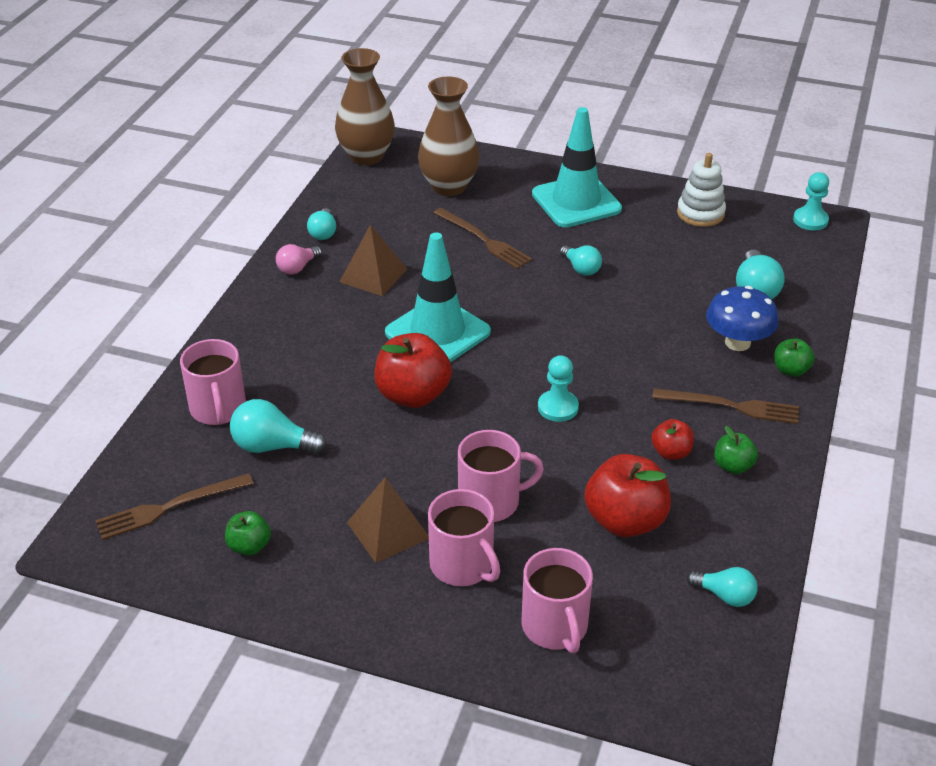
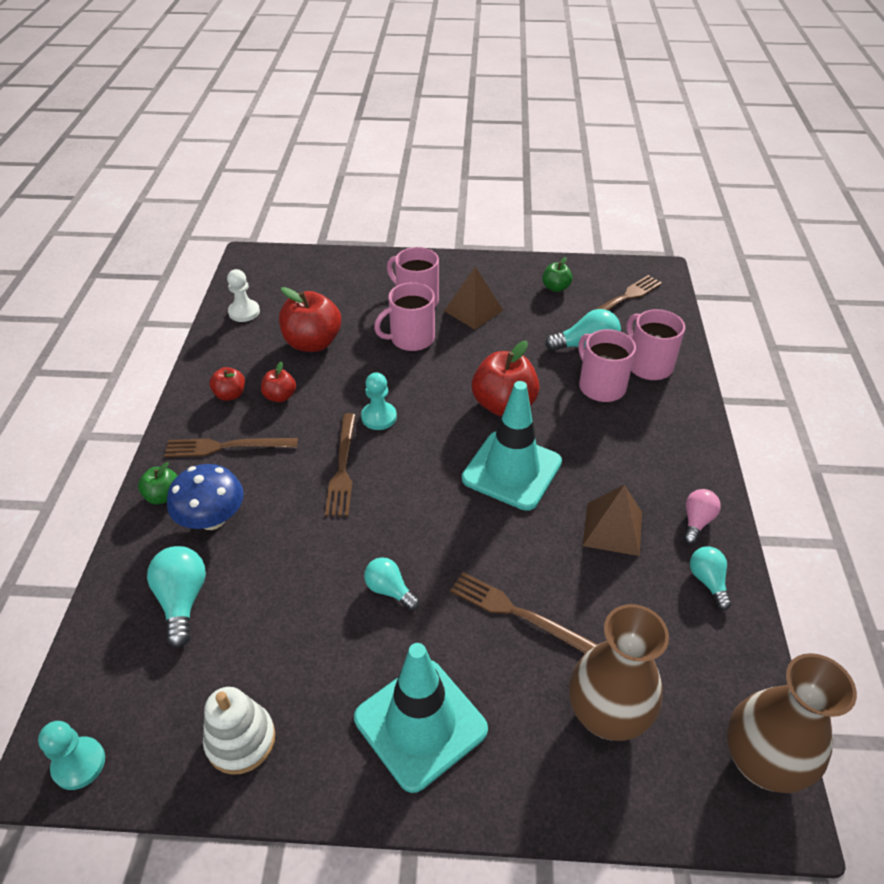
camera: 165 degrees right, 5 degrees up
(555, 626) = (350, 281): pink mug -> pink mug (601, 386)
(606, 364) = (342, 467): none -> brown fork
(725, 596) = (244, 312): turquoise light bulb -> white pawn
(733, 466) = (230, 395): green apple -> red apple

